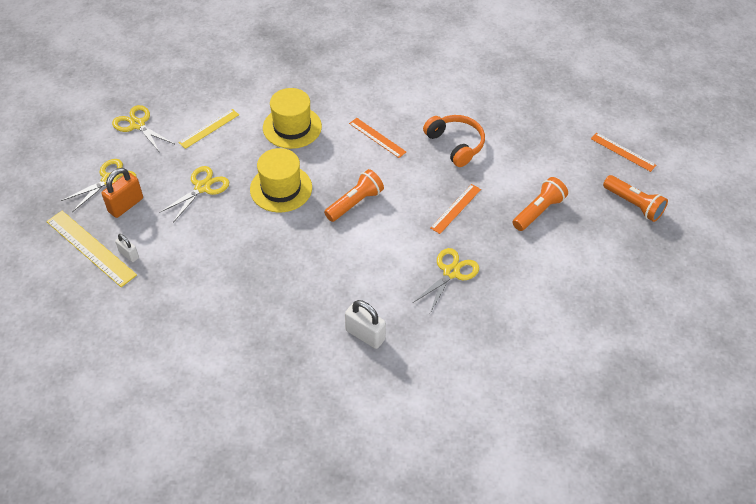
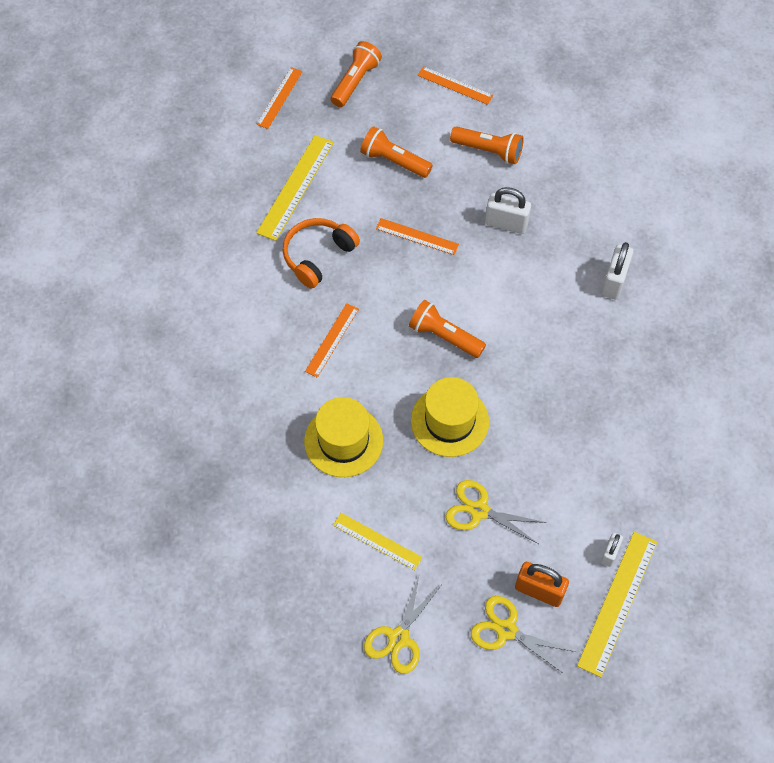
camera: 105 degrees left, 10 degrees up
(451, 272) = (506, 223): yellow scissors -> white padlock
(526, 144) = (296, 187): none -> yellow ruler
(535, 281) = (488, 151): none -> orange flashlight
(618, 275) = (455, 85): none -> orange ruler

